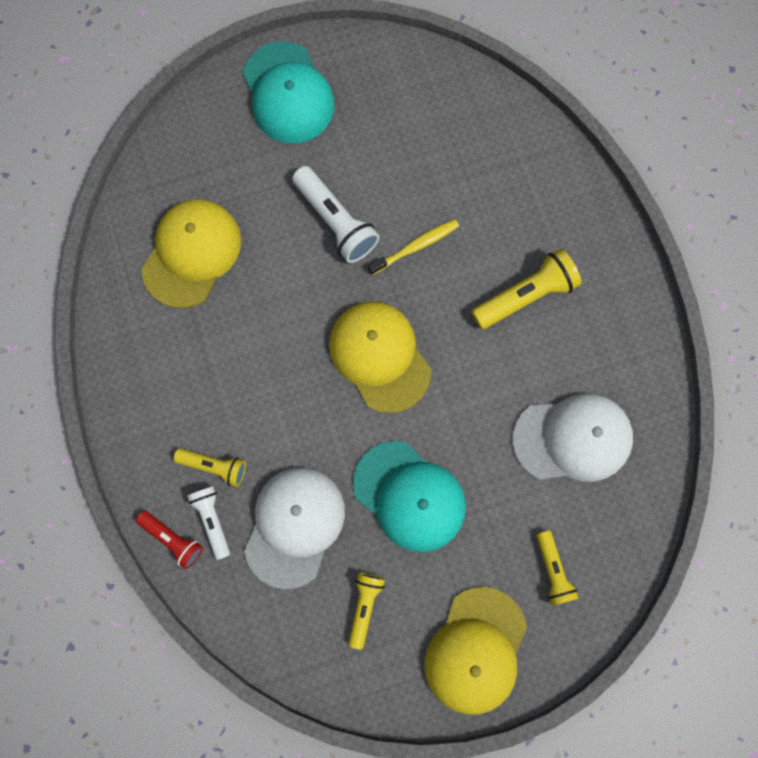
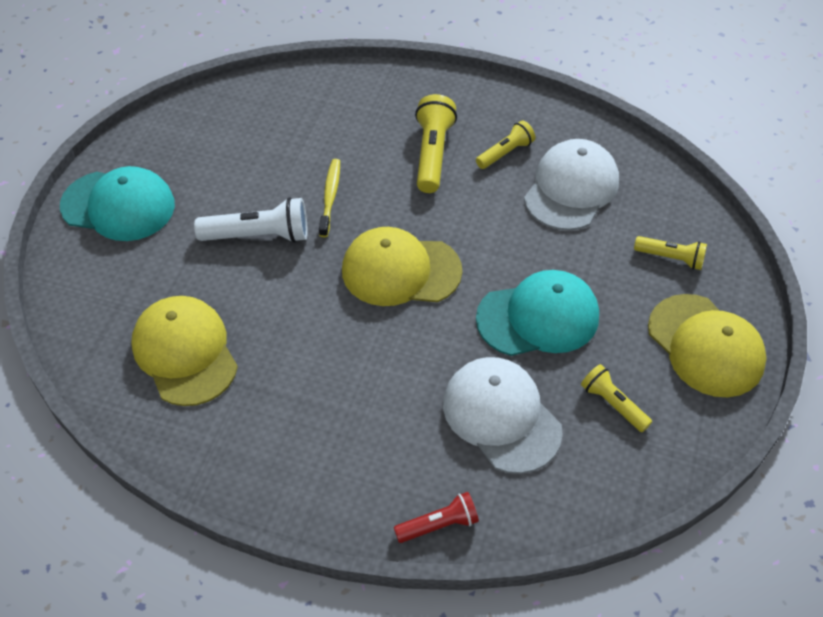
camera: 55 degrees left, 25 degrees down
(212, 520) = (446, 480): white flashlight -> none
(214, 466) = (396, 448): yellow flashlight -> yellow flashlight (505, 153)

